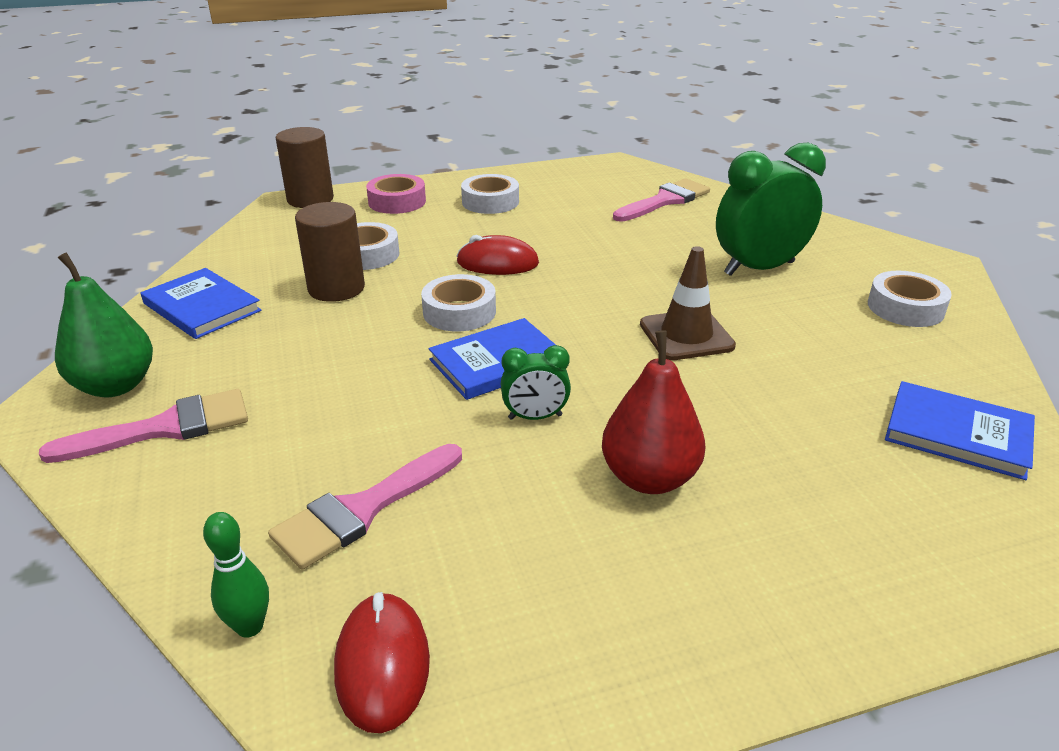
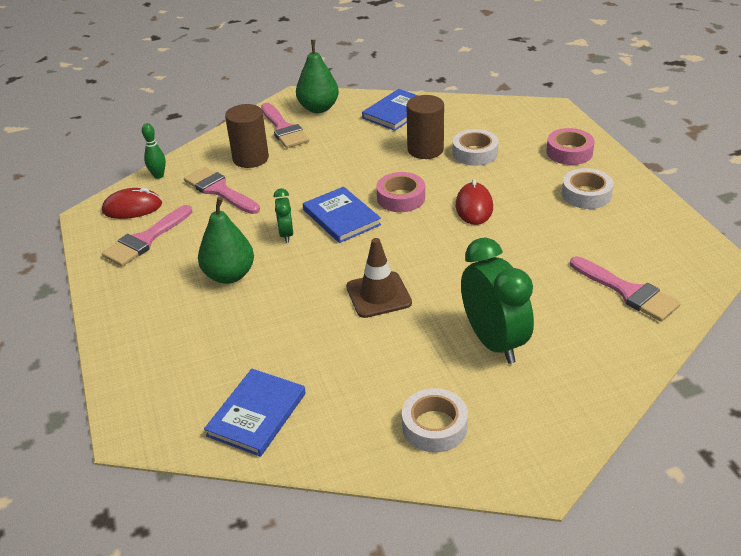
camera: 90 degrees right, 5 degrees up
(310, 199) = (559, 117): brown cylinder -> brown cylinder (250, 158)
(459, 312) = (401, 198): white tape -> pink tape
(523, 618) = (145, 239): none -> pink brush
(649, 478) = (229, 275): red pear -> green pear

